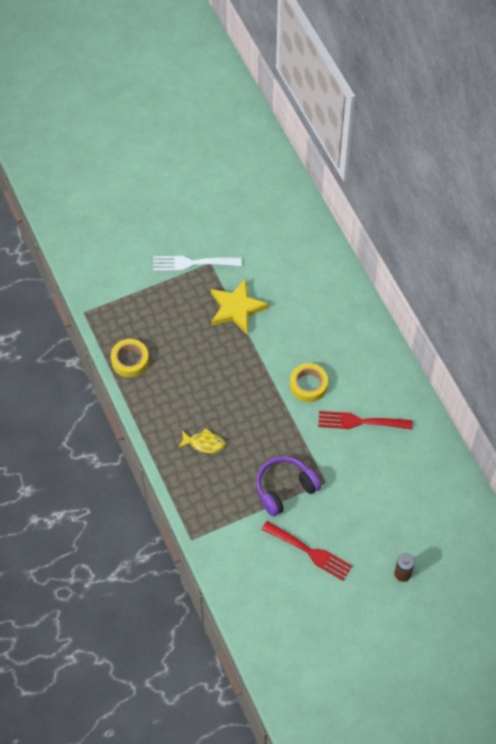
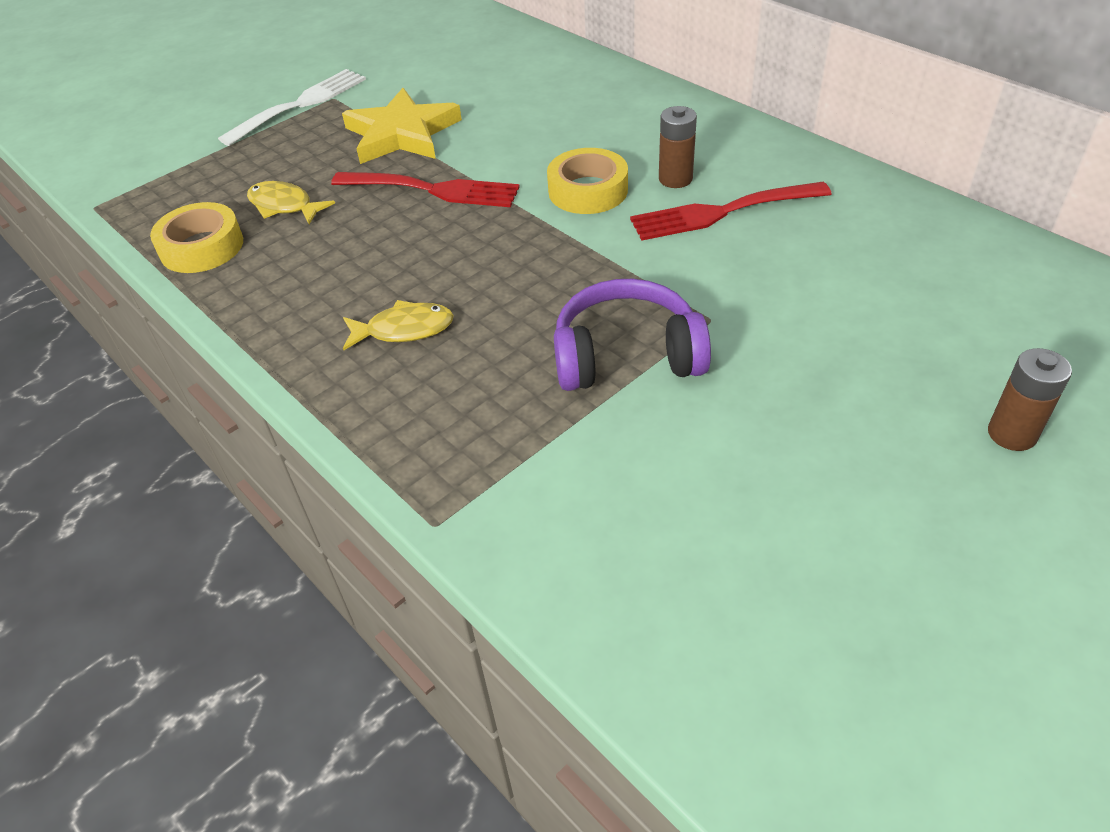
camera: 15 degrees left, 15 degrees down
(170, 344) = (284, 206): none -> yellow fish
(192, 263) = (300, 104): white fork -> white fork turned 150 degrees clockwise
(285, 489) = (626, 356): purple headphones -> purple headphones turned 45 degrees clockwise
(310, 552) = (757, 458): red fork -> red fork (433, 190)
(350, 392) = (675, 179): none -> brown battery

